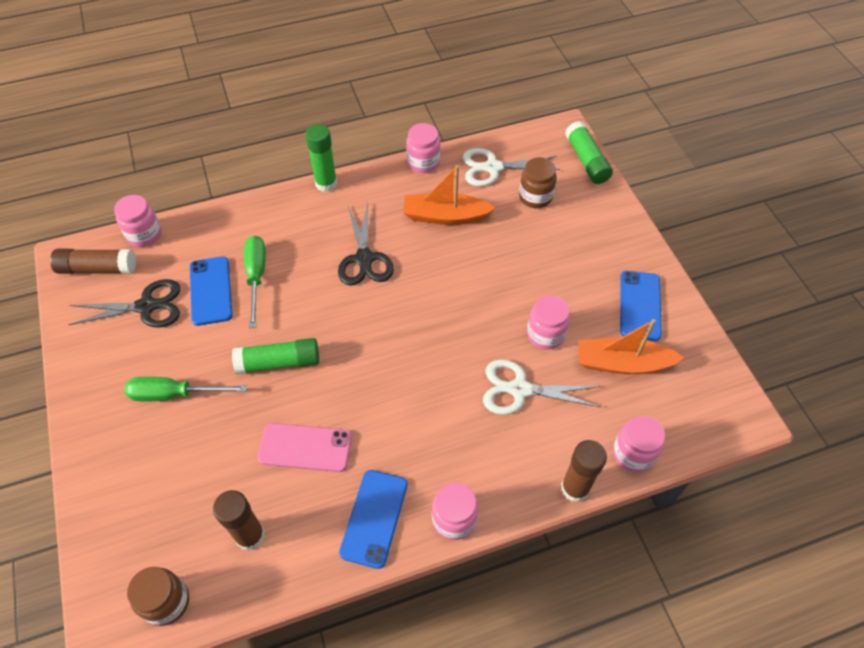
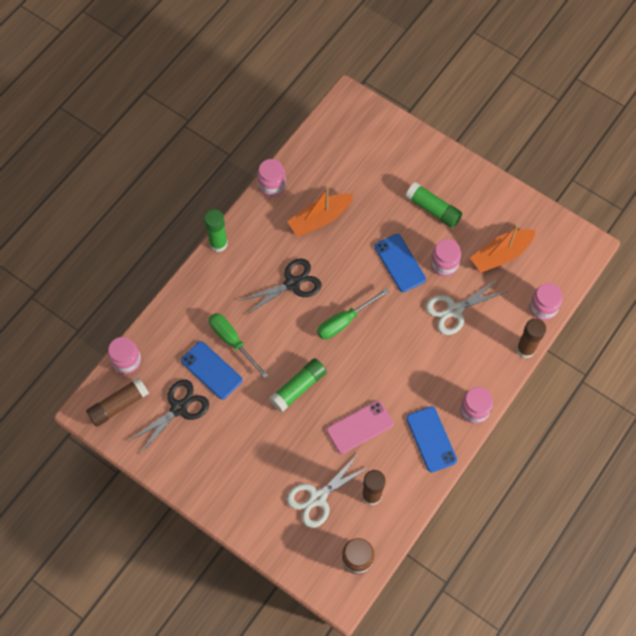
camera: 35 degrees left, 10 degrees up
(174, 394) = (252, 449): green screwdriver -> green screwdriver (344, 321)
(364, 258) = (292, 283): black scissors -> black scissors turned 75 degrees counterclockwise
(493, 168) = (322, 161): white scissors -> white scissors (318, 498)
(535, 197) = (367, 167): brown jar -> none
(586, 160) = (380, 116): green glue stick -> green glue stick (433, 209)
(640, 305) = (486, 208): blue phone -> blue phone (400, 263)

